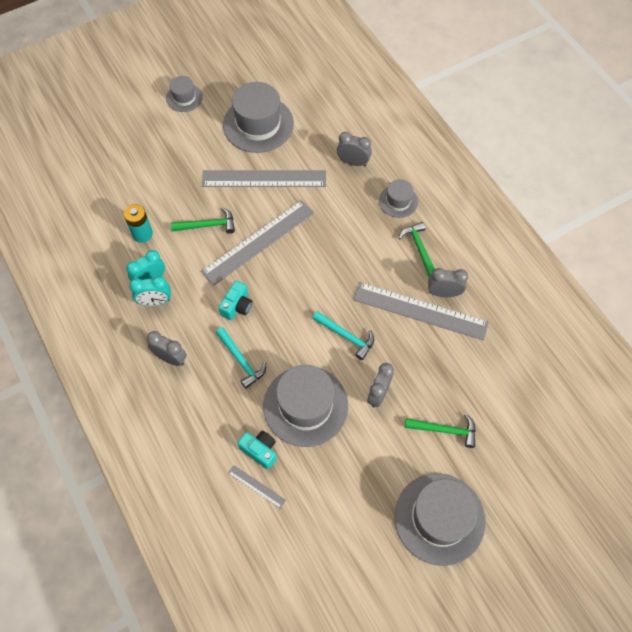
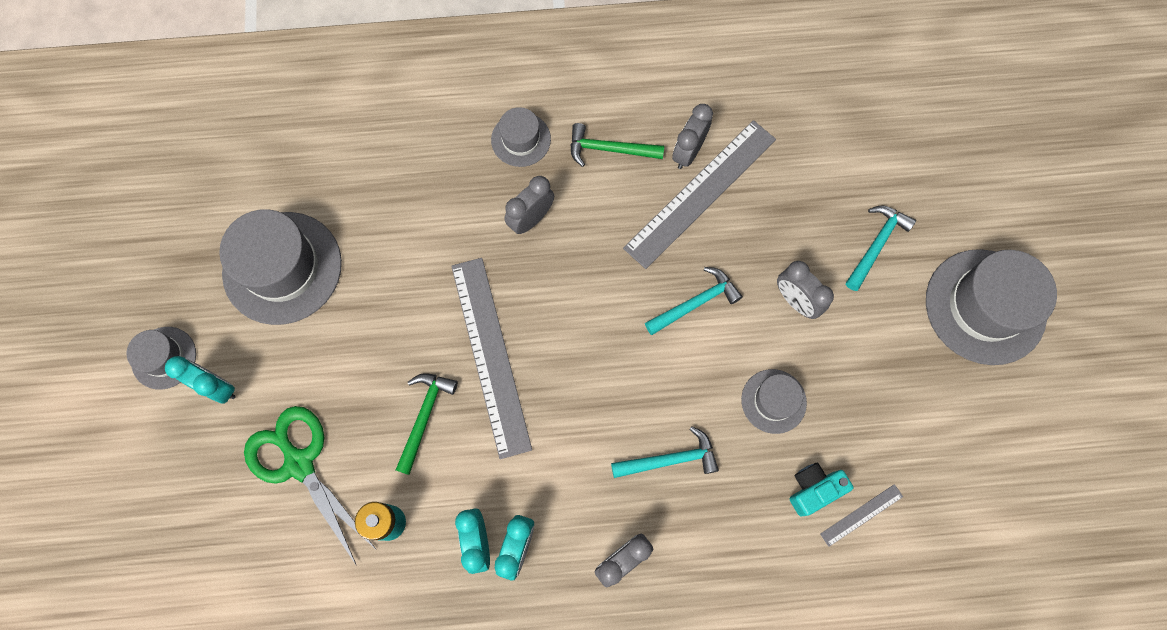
camera: 65 degrees left, 10 degrees up
(156, 180) = (299, 463): none -> green scissors
(180, 126) = (217, 387): none -> turquoise clock
(237, 306) = (581, 429): turquoise camera -> none
(264, 178) = (385, 301): grey ruler -> none
(305, 406) = (773, 401): grey hat -> grey hat, size x0.53
(353, 162) = (425, 167): grey clock -> grey clock (531, 219)
(445, 430) = (876, 245): green hammer -> turquoise hammer

